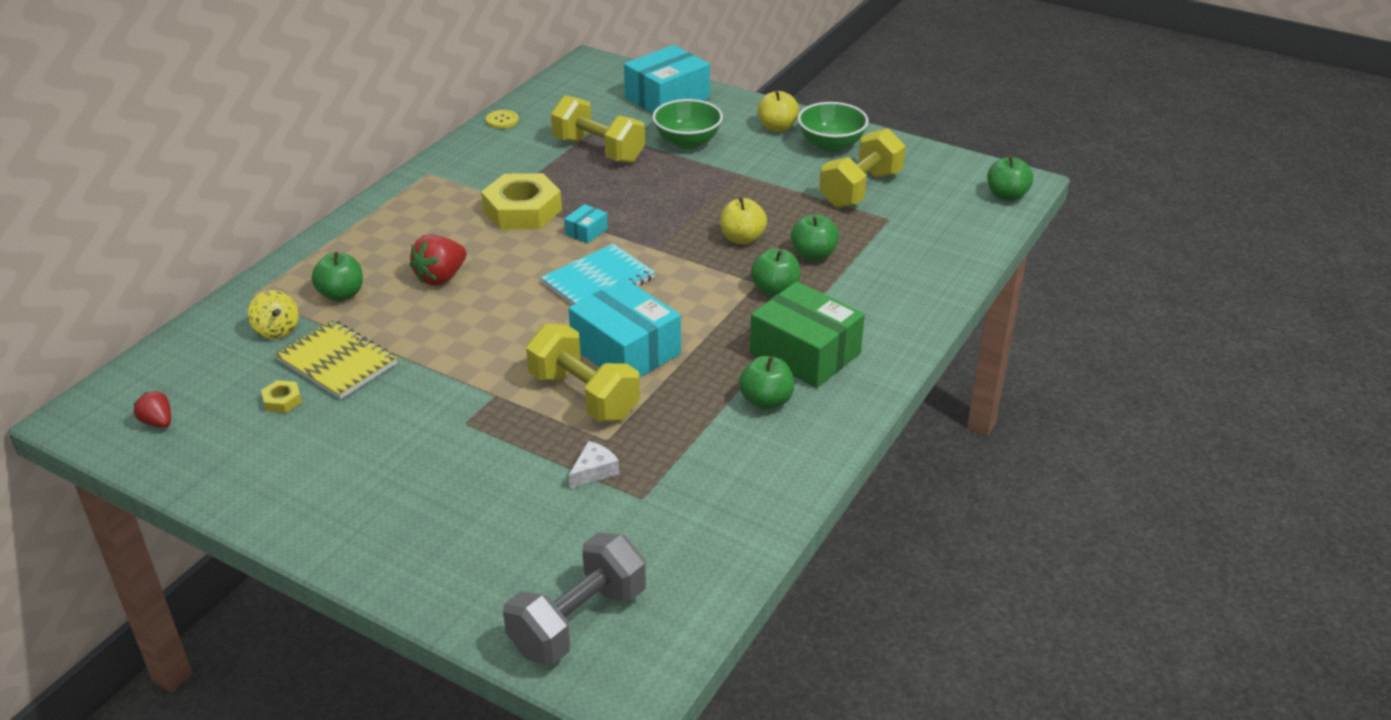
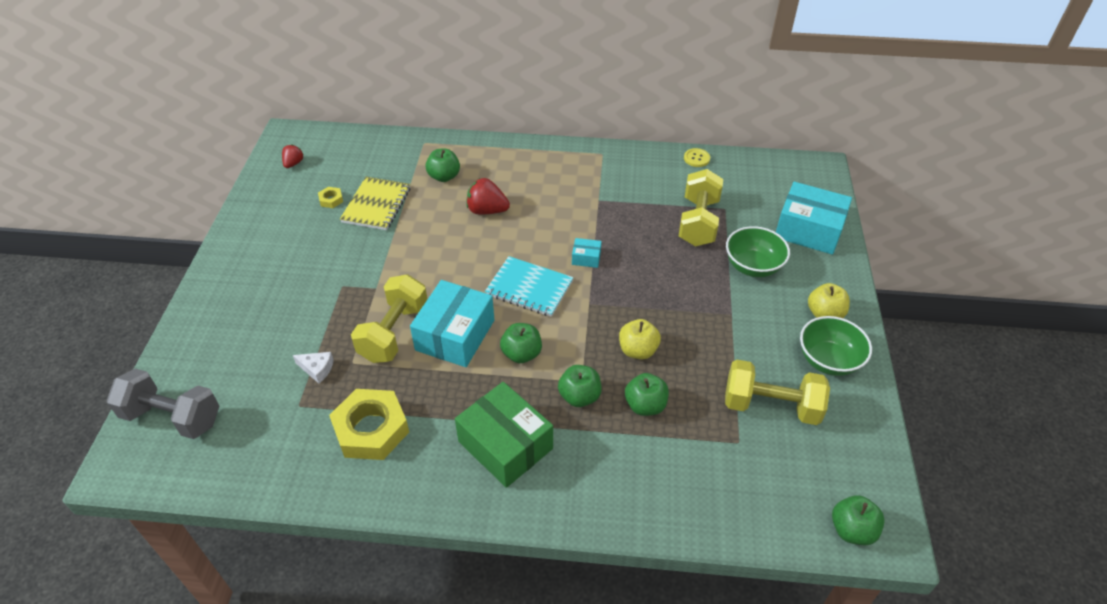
camera: 65 degrees right, 10 degrees up
(277, 330) = (395, 167): yellow spinning top -> none
(522, 210) = (590, 215): yellow nut -> yellow nut (371, 429)
(766, 401) = (433, 440): green apple -> green apple (521, 354)
(805, 353) = (505, 445): green box -> green box turned 60 degrees counterclockwise

